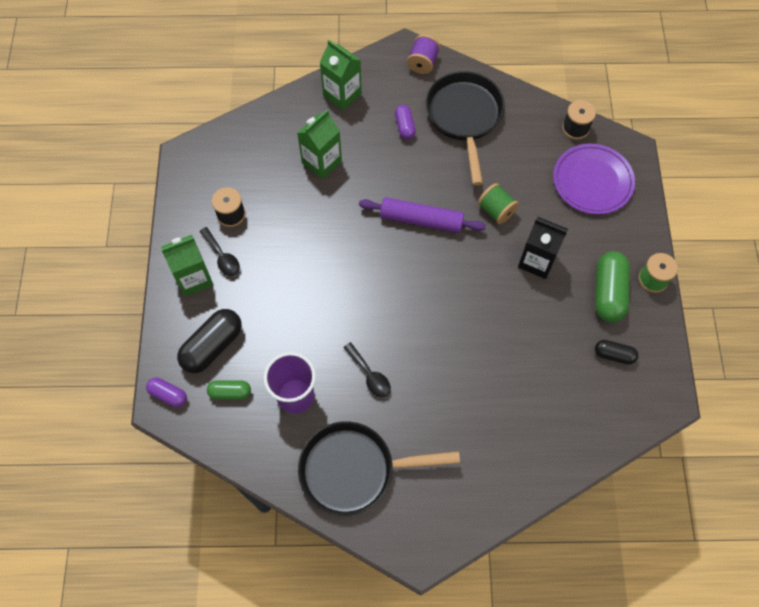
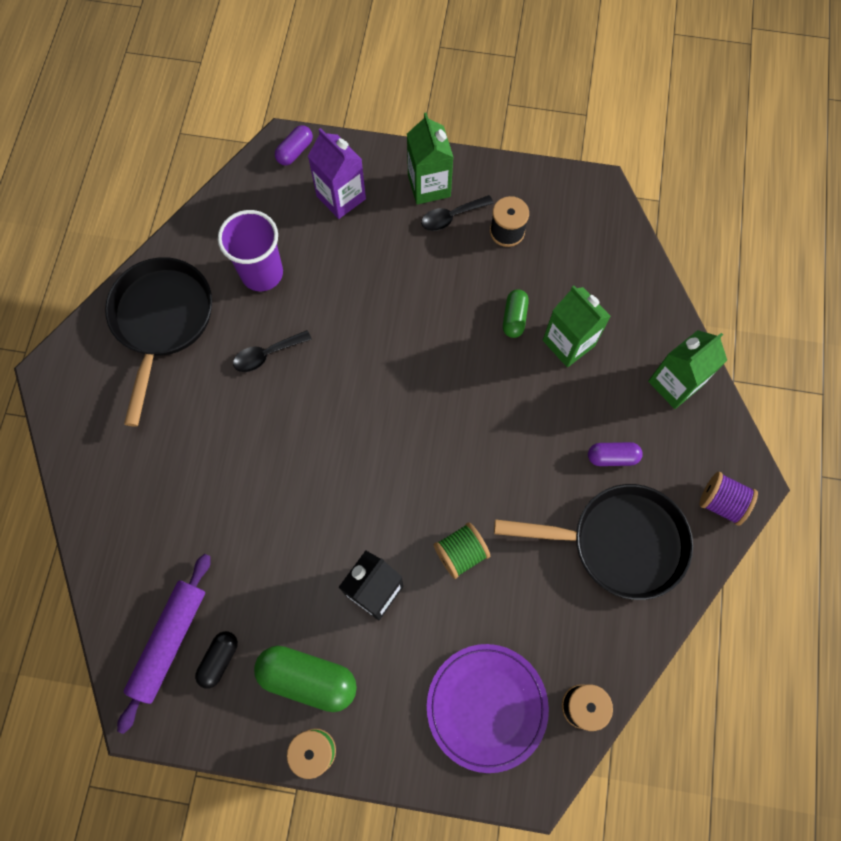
camera: 100 degrees right, 5 degrees up
(212, 346) = (341, 197): black capsule -> purple carton
(230, 392) = (282, 209): green capsule -> green capsule (514, 318)
(421, 220) = (462, 451): purple rolling pin -> purple rolling pin (169, 641)

